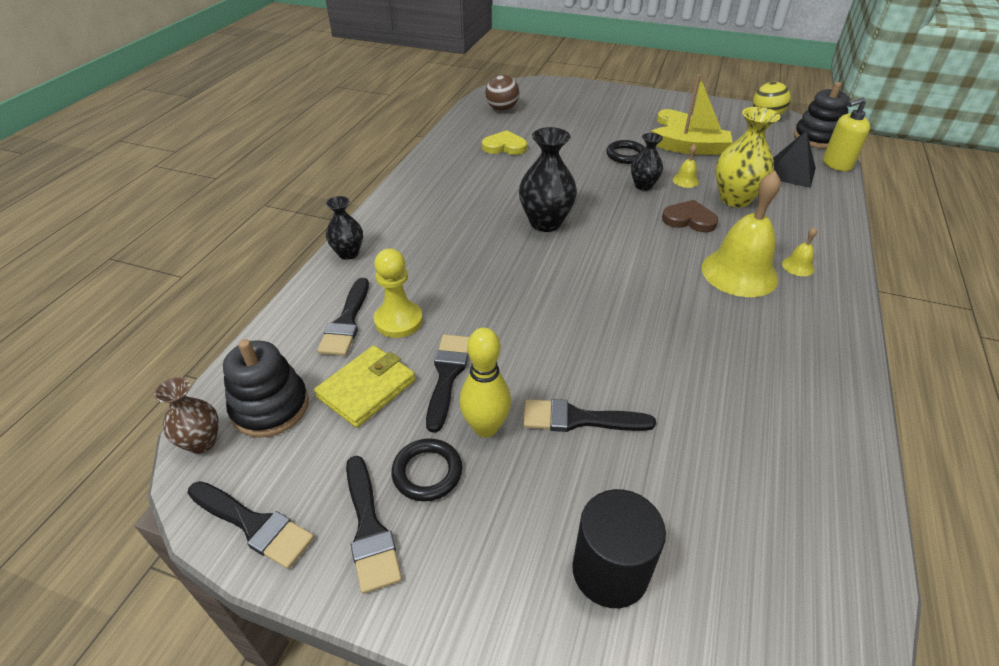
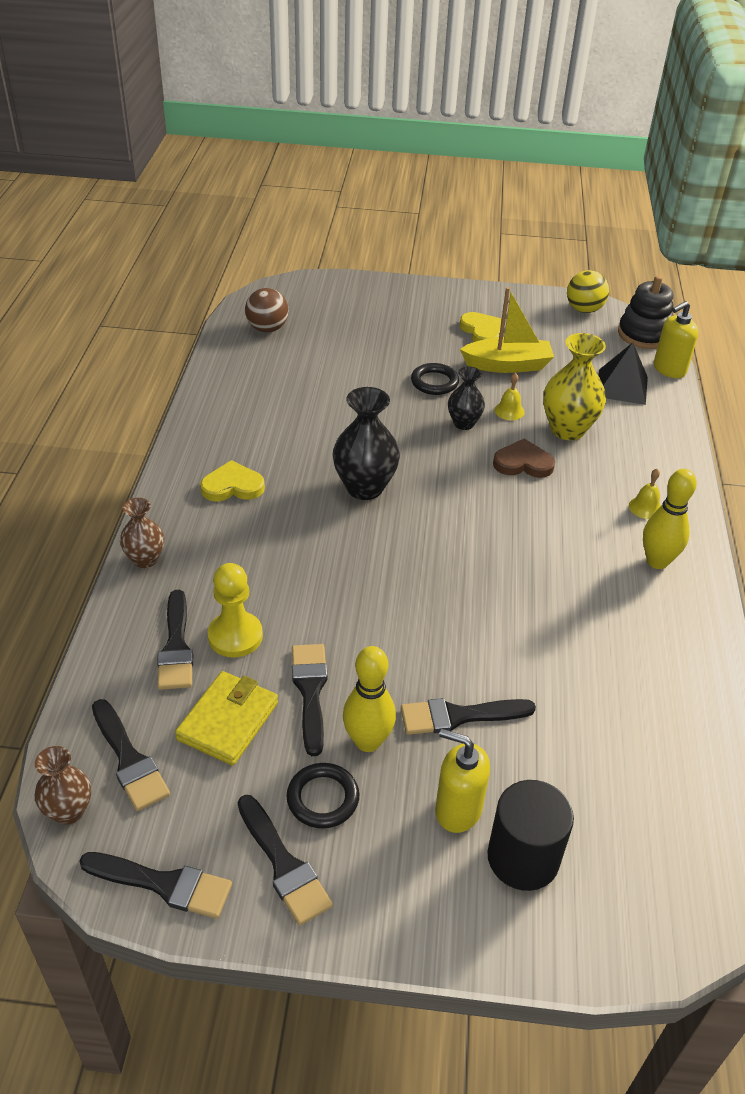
camera: 15 degrees left, 0 degrees up
(270, 407) = (129, 760): black stacking toy -> black brush
(348, 253) = (145, 559): black vase -> brown vase
(504, 146) = (287, 386): yellow heart -> yellow heart (232, 486)
(554, 508) = (457, 810): none -> yellow soap dispenser
(739, 273) = (587, 524): yellow bell -> none
(803, 312) = (657, 561): none -> yellow bowling pin

